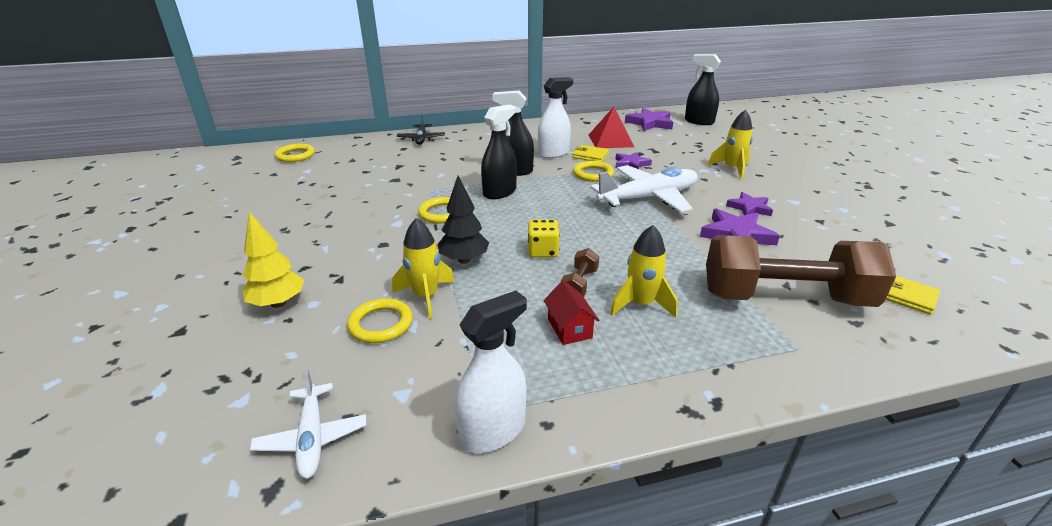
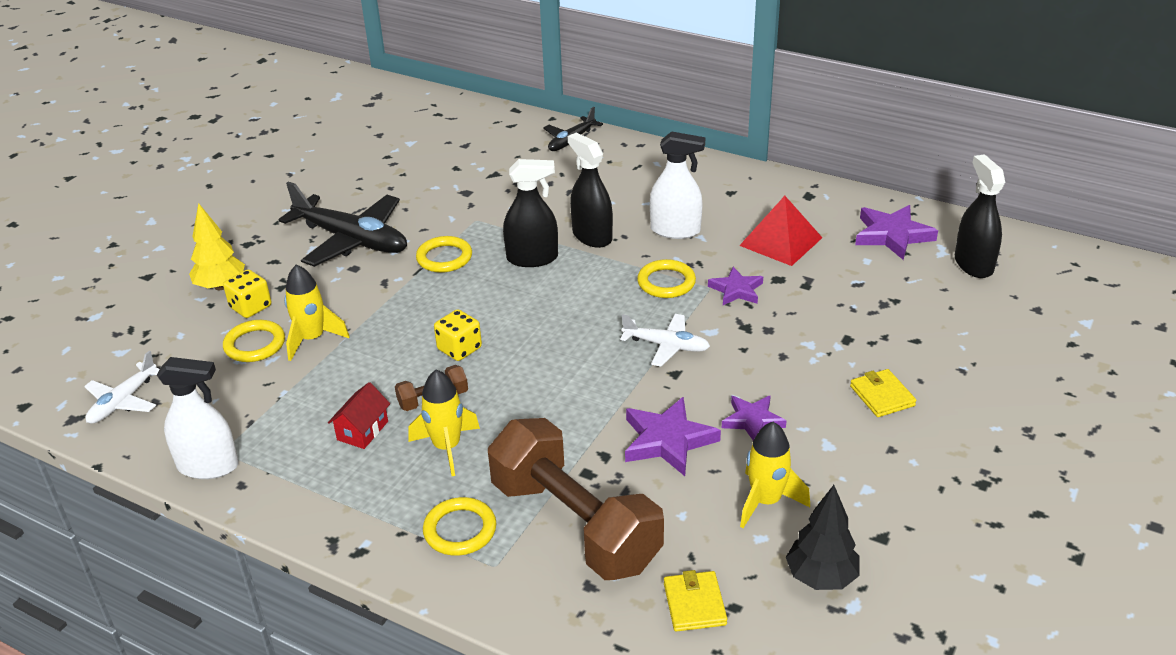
camera: 45 degrees right, 5 degrees up
(295, 155) = (426, 115): yellow ring -> yellow ring (460, 530)
(333, 303) = (250, 307): none -> yellow dice
(353, 231) = (352, 240): none -> black plane
(464, 260) = (387, 320): black tree -> black tree (821, 577)
(590, 156) = (711, 254): yellow wallet -> yellow wallet (882, 396)
(649, 198) = (666, 346): white plane -> white plane, size x0.55
(732, 169) = (849, 361): yellow rocket -> yellow rocket (766, 501)

